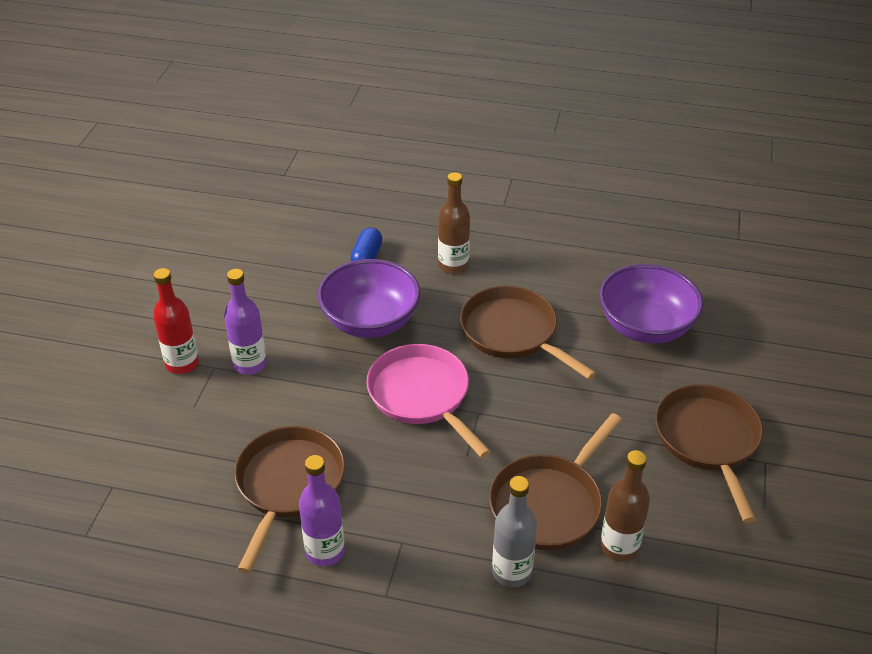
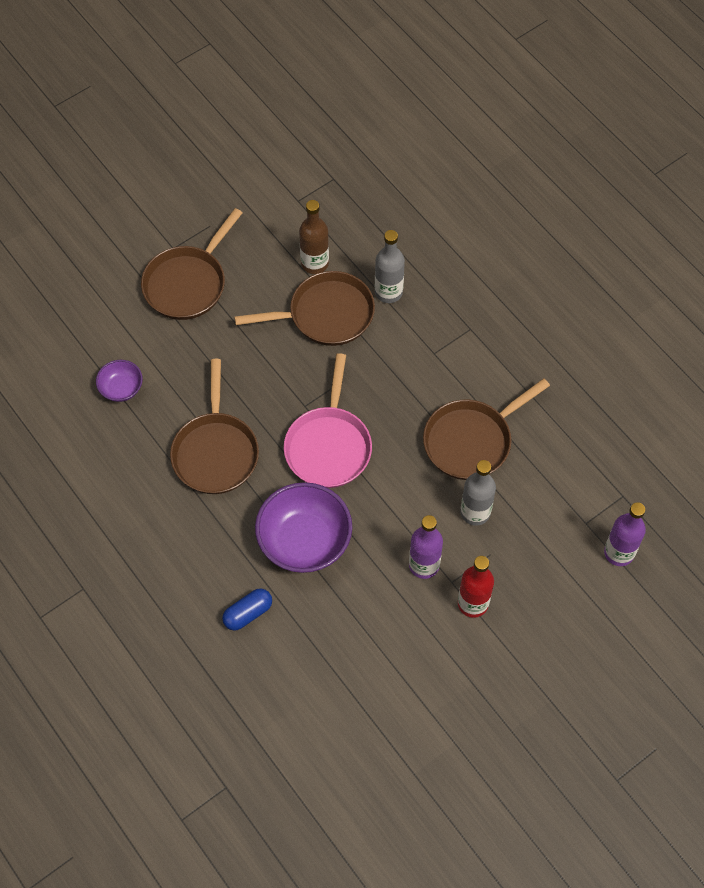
camera: 140 degrees left, 20 degrees up
(234, 429) = (475, 512): none -> grey bottle
(325, 551) = (483, 379): purple bottle -> purple bottle (619, 553)
(453, 265) = (191, 551): brown bottle -> none
(645, 326) = (121, 388): purple bowl -> purple bowl, size x0.51

